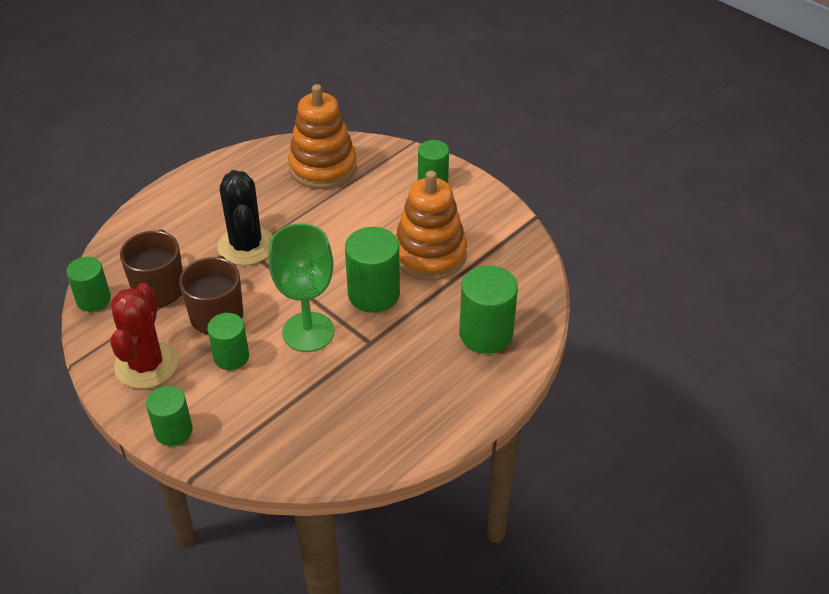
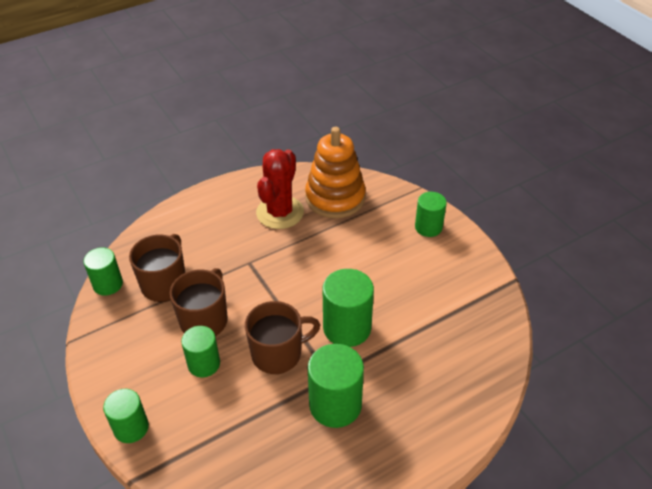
camera: 15 degrees right, 0 degrees up
(146, 365) = (130, 356): red cactus -> red cactus (280, 212)
(246, 246) = (249, 259): black cactus -> none
(308, 332) = (278, 354): green goblet -> brown mug
(429, 255) = (408, 299): orange stacking toy -> none
(486, 334) = (441, 391): green cylinder -> green cylinder (335, 405)

